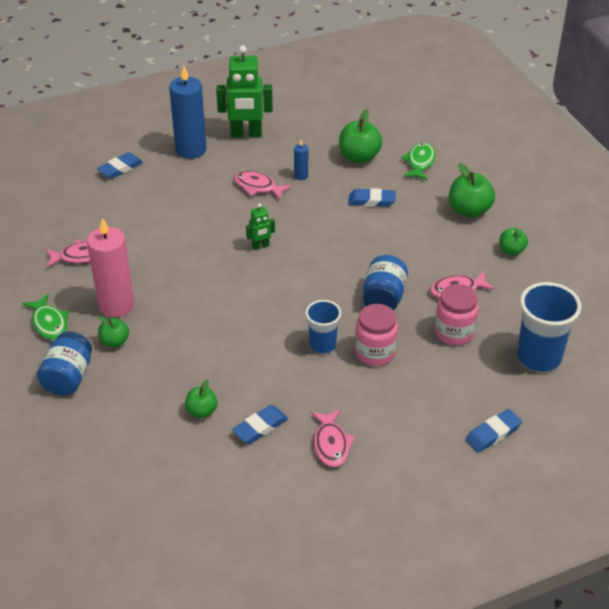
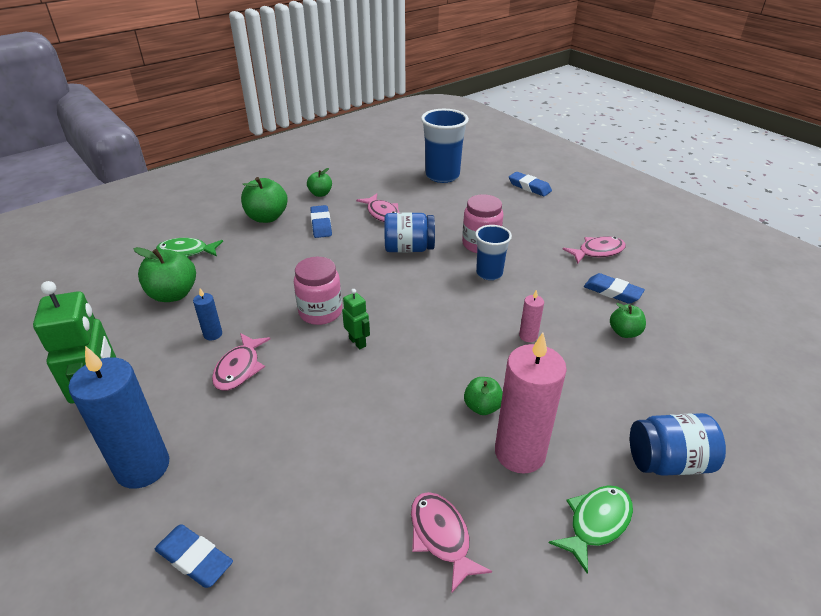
camera: 105 degrees left, 5 degrees down
(115, 342) = (582, 433): green apple -> green apple (482, 407)
(225, 345) = (528, 336): none -> pink candle
(371, 201) = (258, 274): blue eraser -> blue eraser (321, 224)
(454, 332) = (434, 210): pink jar -> pink jar (320, 312)

